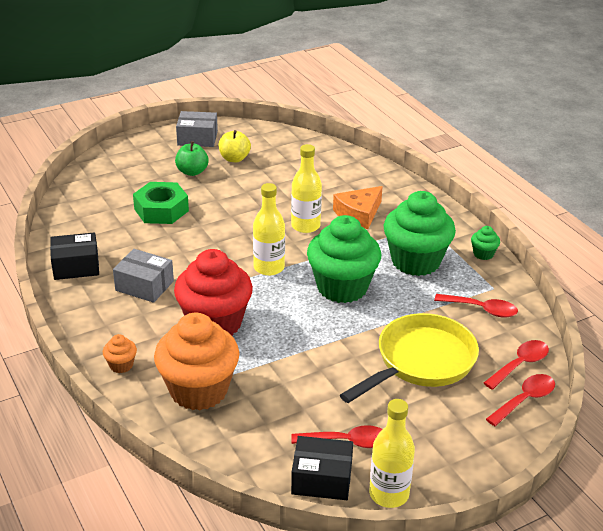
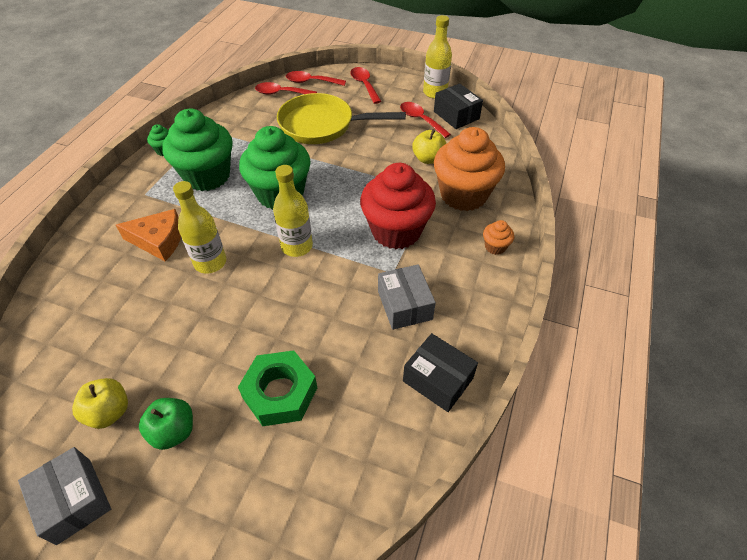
camera: 130 degrees left, 15 degrees up
(276, 402) = (428, 159): none -> yellow apple
(482, 309) = (239, 125): red spoon -> red spoon (364, 85)

